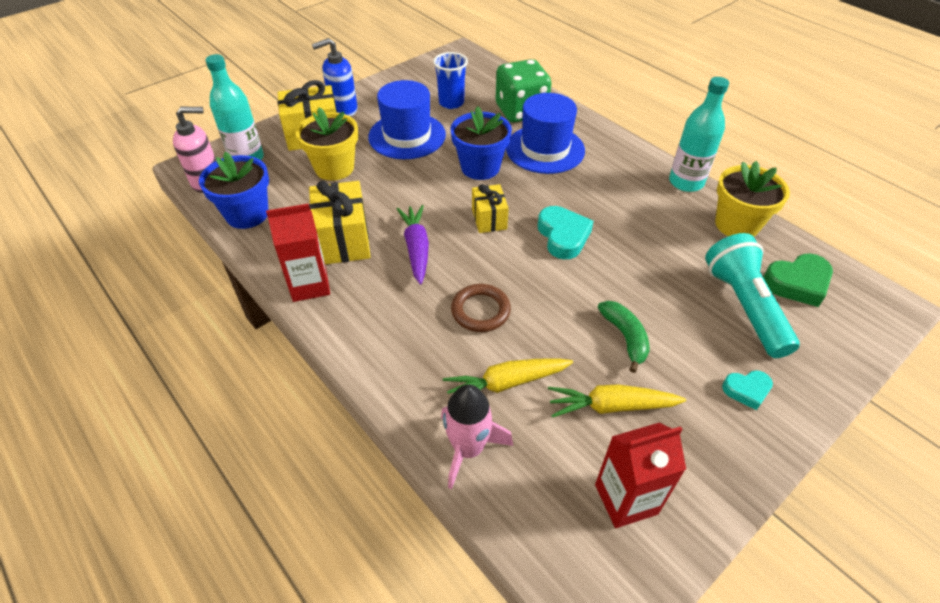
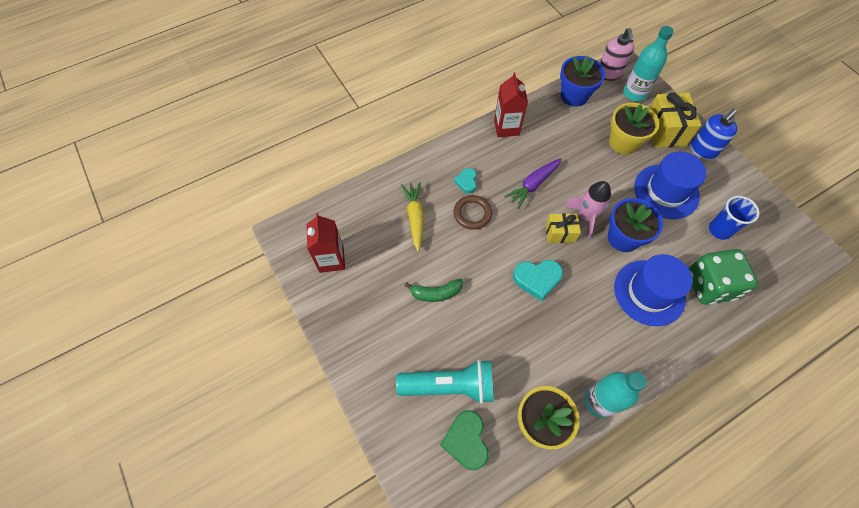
camera: 100 degrees right, 15 degrees up
(343, 109) = (702, 150): blue soap dispenser -> blue soap dispenser turned 120 degrees counterclockwise
(343, 240) = (545, 145): yellow gift -> none
(416, 248) = (533, 185): purple carrot -> purple carrot turned 135 degrees clockwise
(468, 449) = (378, 193): pink rocket -> pink rocket (586, 217)
(611, 406) = (387, 269): yellow carrot -> none
(747, 390) = (380, 354): turquoise heart -> turquoise heart (466, 182)

